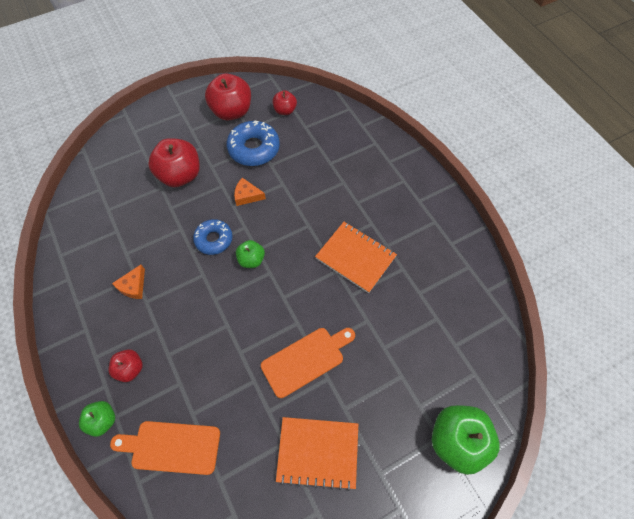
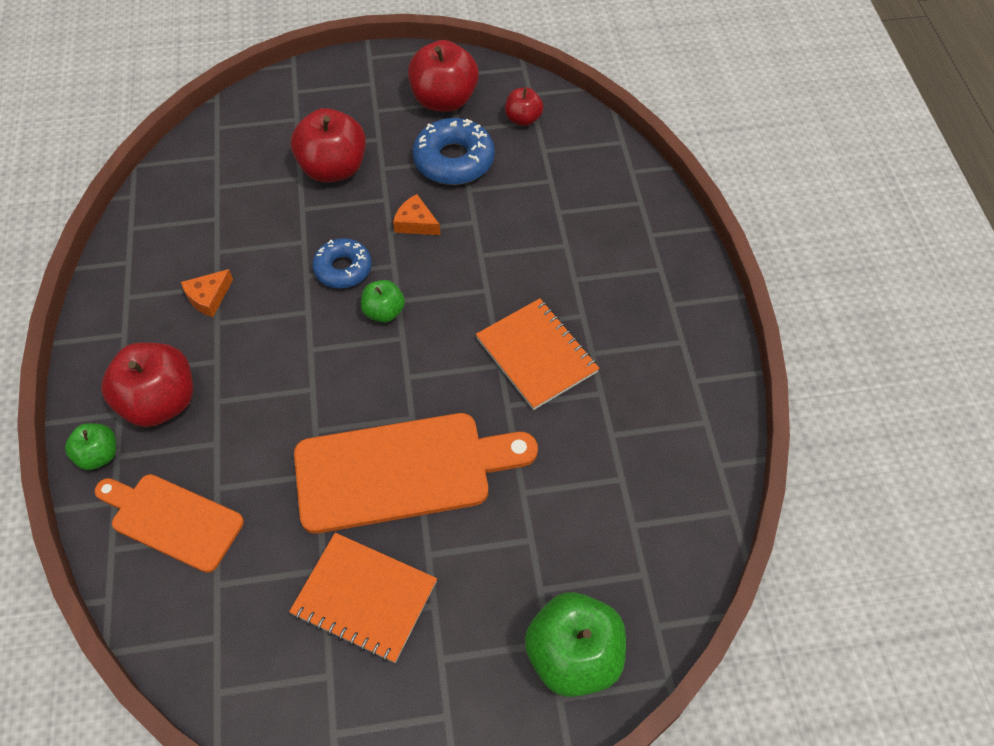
camera: 20 degrees right, 5 degrees down
(130, 369) = (160, 402): red apple -> red apple, size x1.85
(306, 359) = (402, 470): orange cutting board -> orange cutting board, size x1.59

